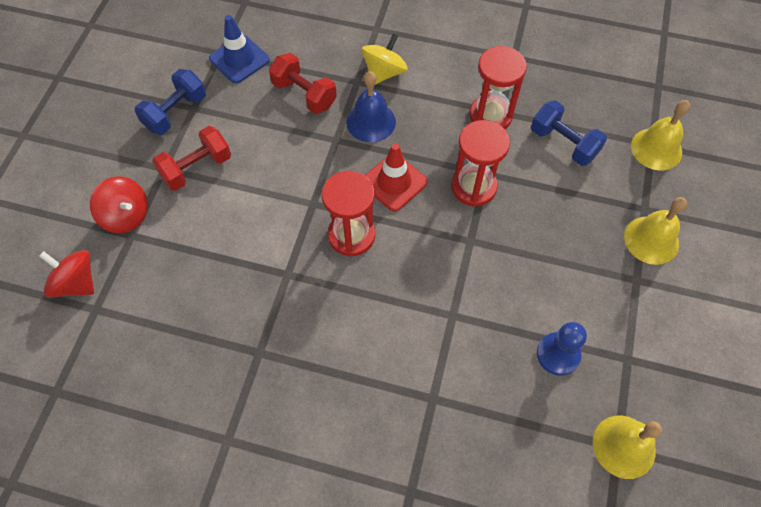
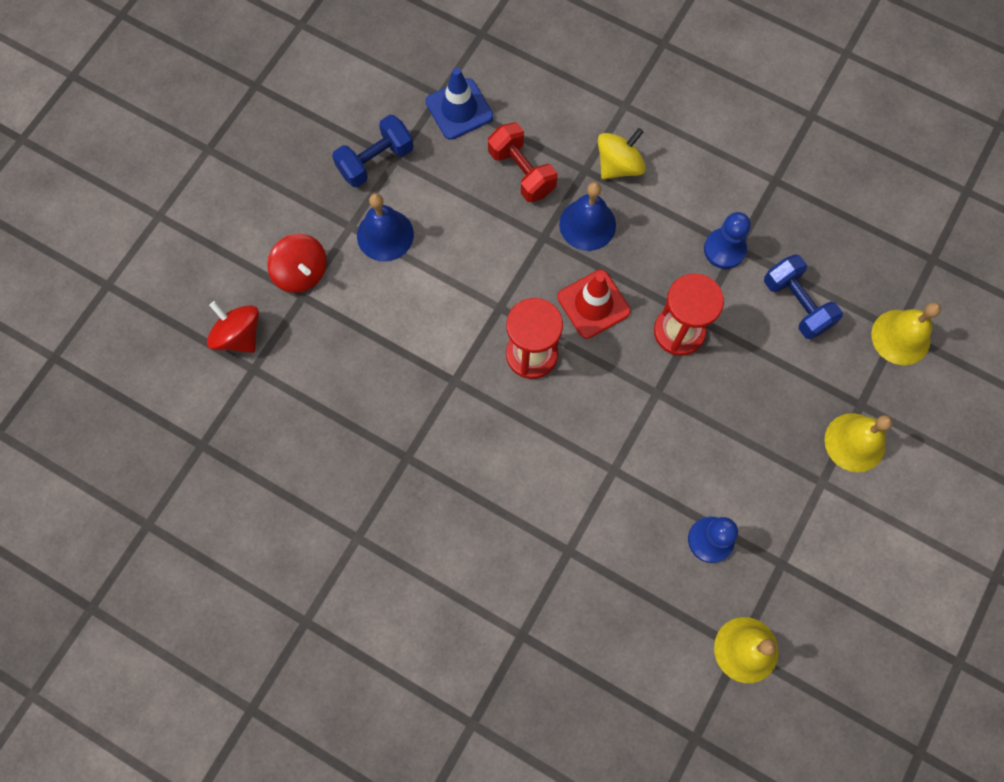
camera: 15 degrees right, 10 degrees up
(196, 168) = (385, 235): red dumbbell -> blue bell
(490, 115) = (724, 249): red hourglass -> blue pawn

